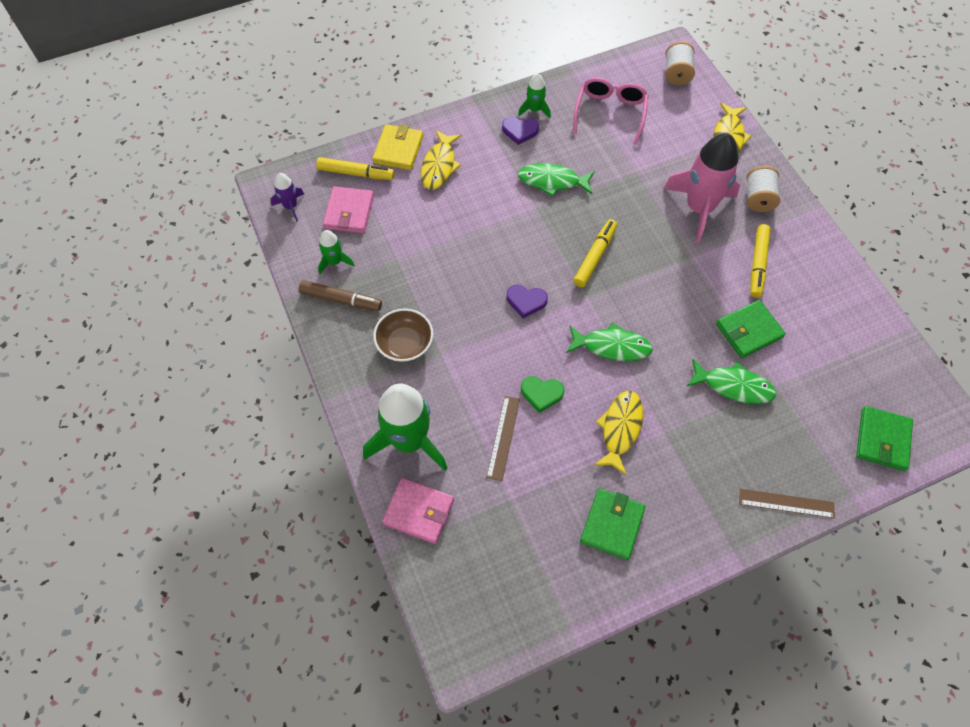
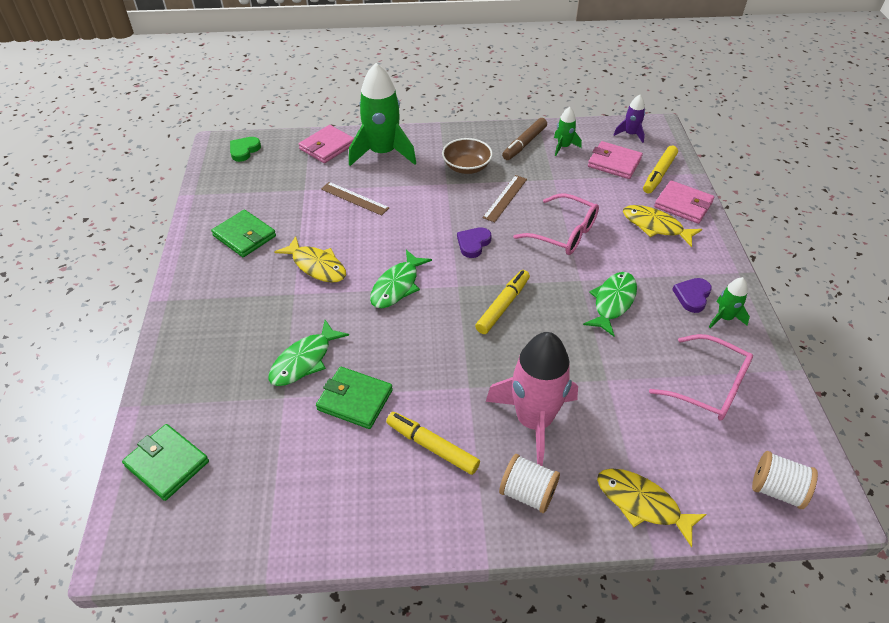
camera: 110 degrees right, 15 degrees down
(398, 149) = (683, 205): yellow wallet -> pink wallet
(479, 232) = (564, 233): none -> pink glasses
(541, 394) = (378, 229): green heart -> green heart (244, 150)
(595, 256) = (503, 306): yellow marker -> yellow marker turned 105 degrees counterclockwise
(749, 331) = (355, 400): green wallet -> green wallet turned 60 degrees counterclockwise
(786, 503) = (174, 352): brown ruler -> brown ruler (505, 198)

